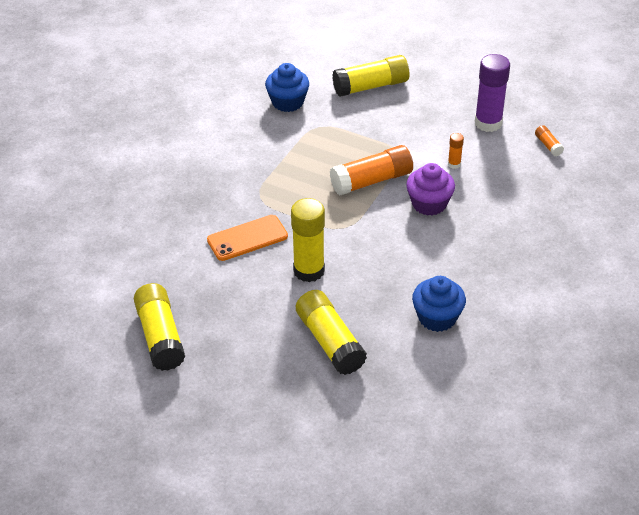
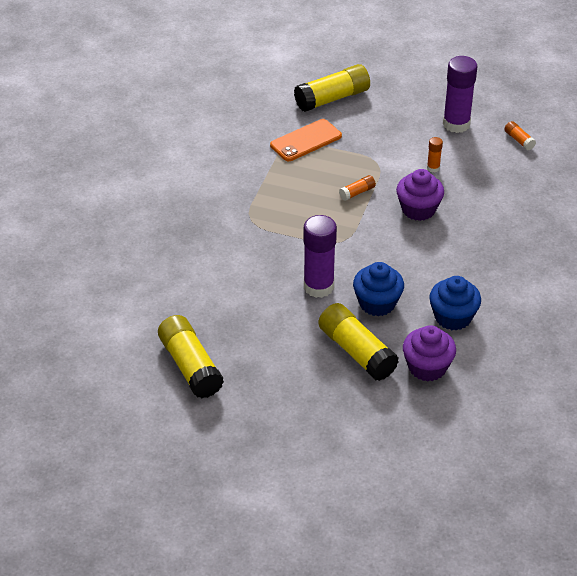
camera: 10 degrees left, 0 degrees up
(247, 238) = (250, 262): orange phone -> orange phone (306, 141)
(287, 102) = (253, 122): blue cupcake -> blue cupcake (377, 303)
(309, 271) = (318, 286): yellow glue stick -> purple glue stick
(372, 181) = (357, 192): orange glue stick -> orange glue stick, size x0.46
(398, 366) = (427, 367): none -> purple cupcake

